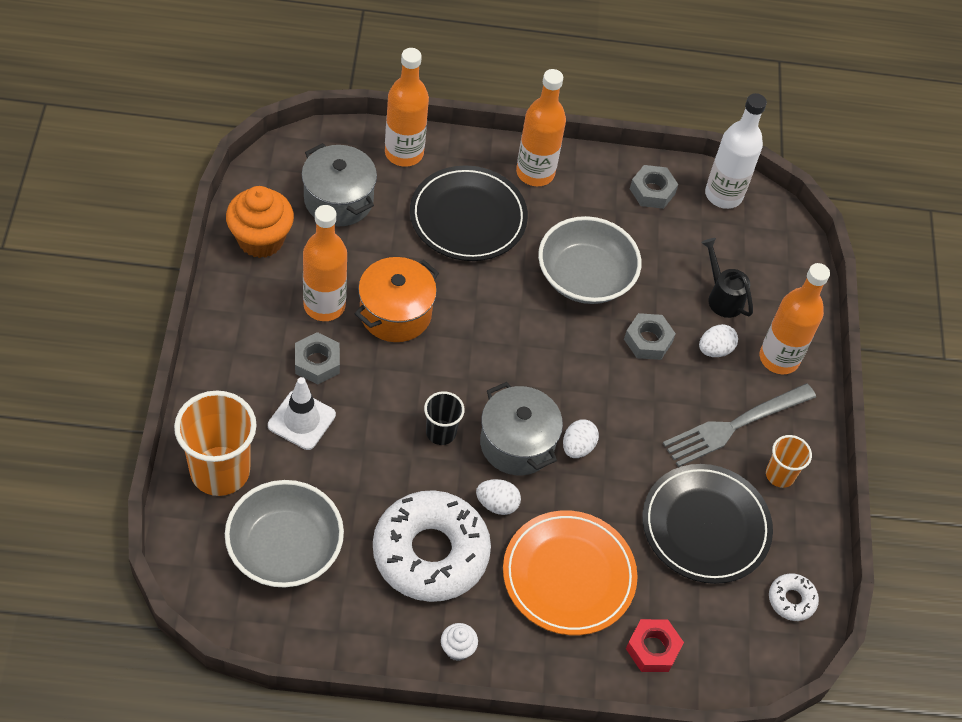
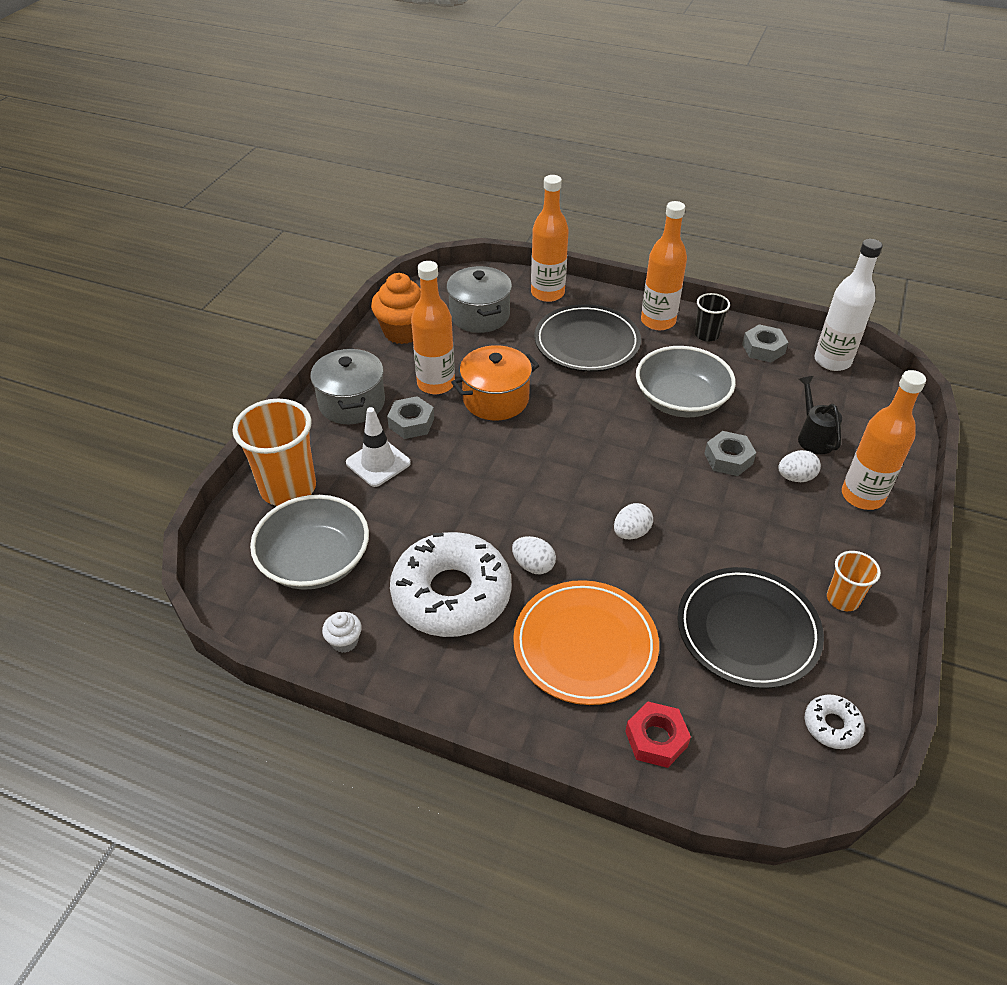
camera: 25 degrees right, 10 degrees down
(441, 432) = (501, 496): black cup -> black cup (706, 335)
(457, 649) = (444, 688): white cupcake -> white cupcake (344, 641)
(517, 443) = (571, 518): grey pot -> grey pot (352, 403)
(733, 426) = (800, 545): grey fork -> none

